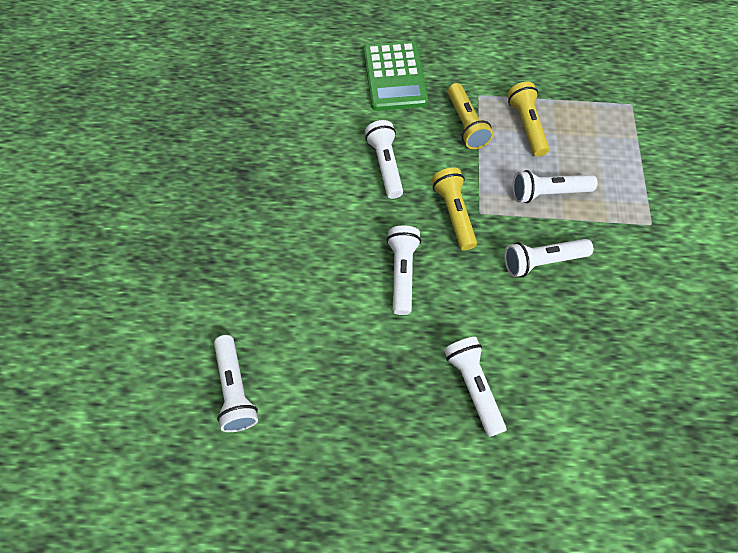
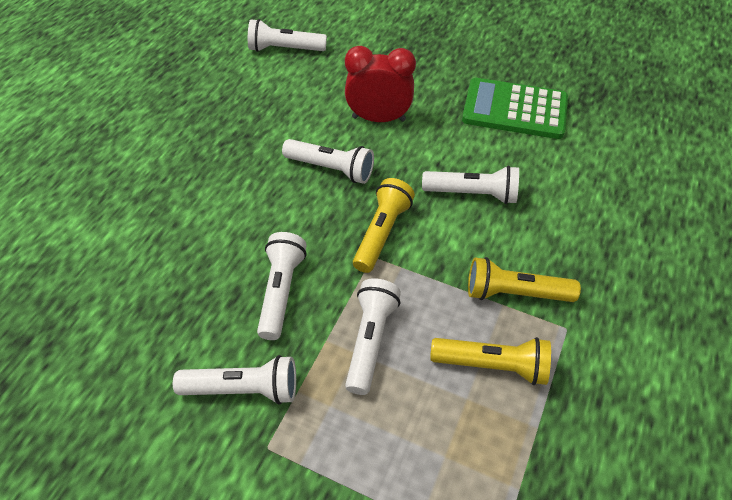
camera: 110 degrees right, 10 degrees down
(321, 256) = (378, 118): none -> red clock
(395, 77) = (619, 244): green calculator -> green calculator (514, 110)
(454, 214) = (382, 233): yellow flashlight -> yellow flashlight turned 75 degrees counterclockwise
(473, 386) = (191, 183): white flashlight -> white flashlight (244, 389)

